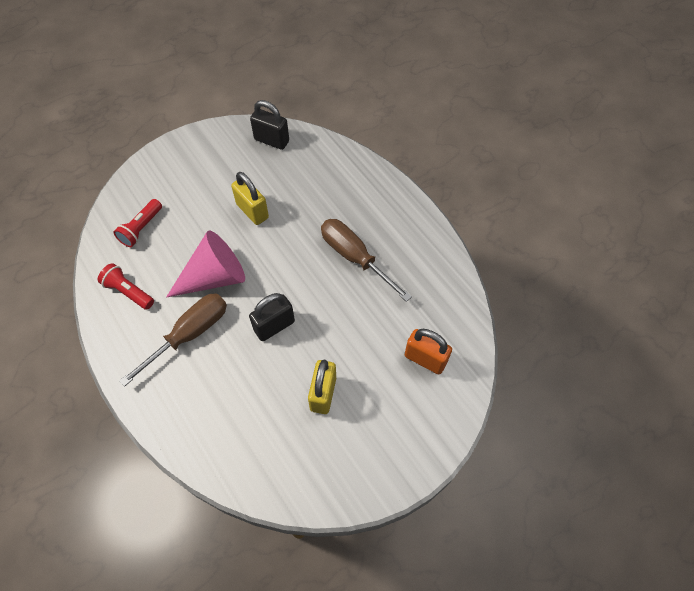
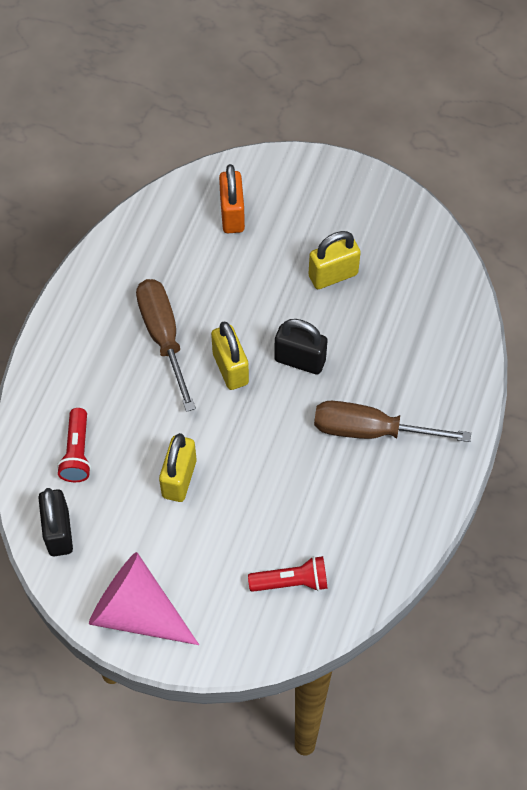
camera: 125 degrees left, 0 degrees up
(128, 291) = (374, 528): red flashlight -> red flashlight (77, 452)
(214, 277) = (290, 455): pink cone -> pink cone (137, 612)
(302, 281) = (230, 368): none -> yellow padlock
(355, 257) = (164, 337): brown screwdriver -> brown screwdriver turned 150 degrees clockwise

